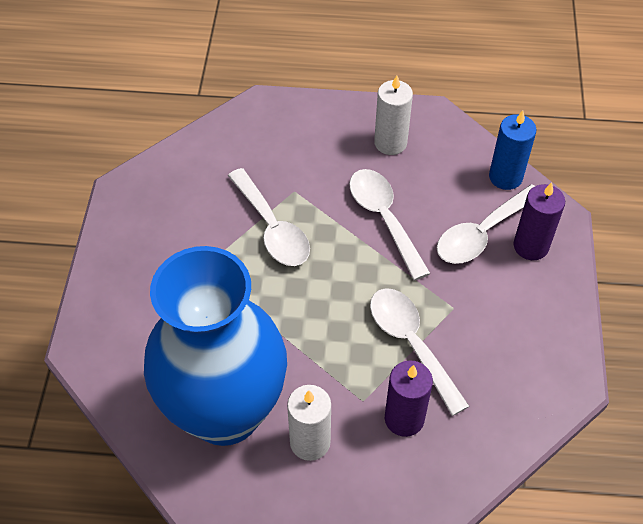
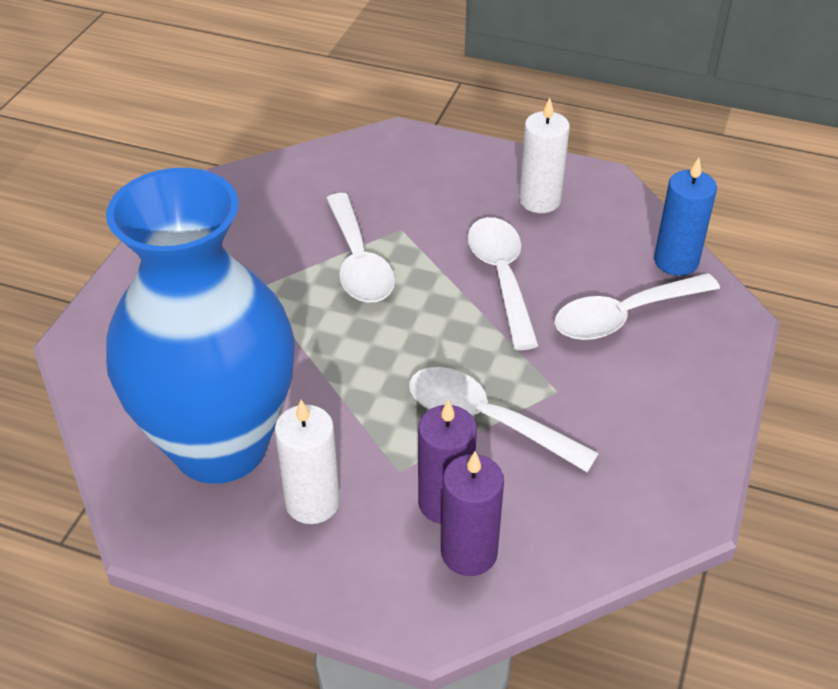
camera: 15 degrees right, 10 degrees down
(411, 344) = (486, 420): white spoon -> white spoon turned 45 degrees counterclockwise
(531, 246) = (684, 342): purple candle -> purple candle (469, 553)

